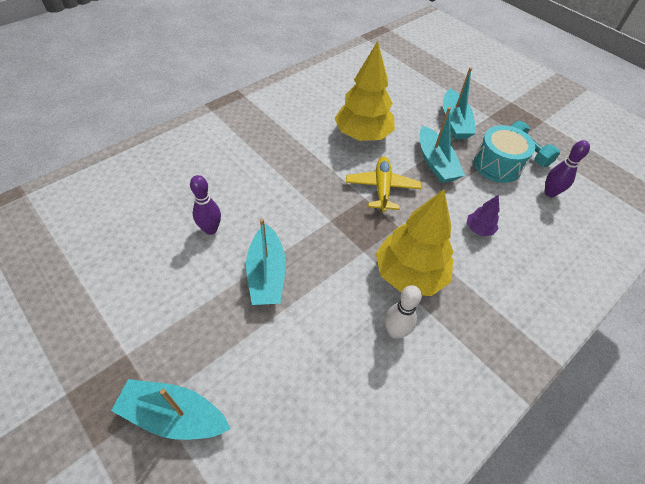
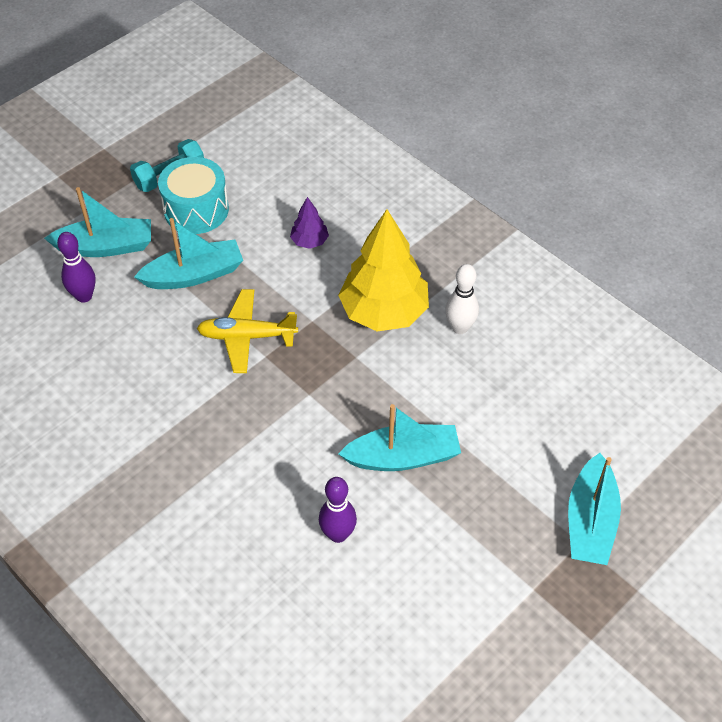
camera: 90 degrees left, 0 degrees up
(363, 135) = (135, 359): yellow tree -> none
(550, 193) = (244, 166): purple bowling pin -> purple bowling pin (84, 296)

